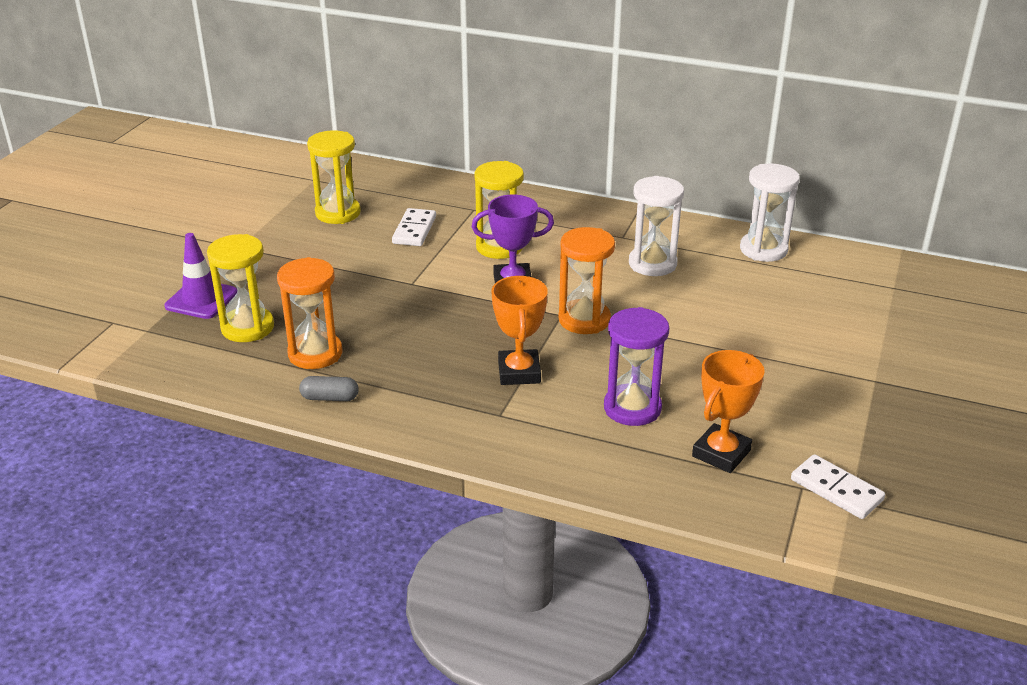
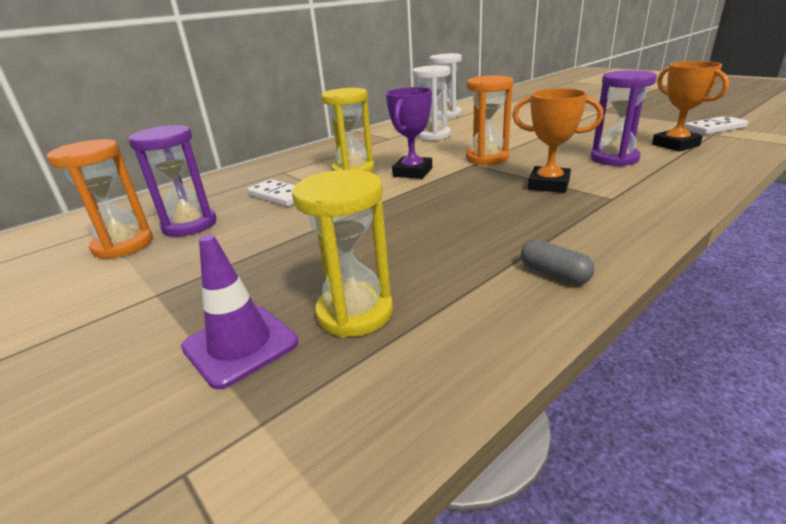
camera: 60 degrees left, 5 degrees down
(315, 353) = (454, 271): orange hourglass -> orange hourglass (123, 245)
(330, 398) = (554, 274): grey capsule -> grey capsule turned 75 degrees counterclockwise
(338, 213) = (190, 225): yellow hourglass -> purple hourglass

